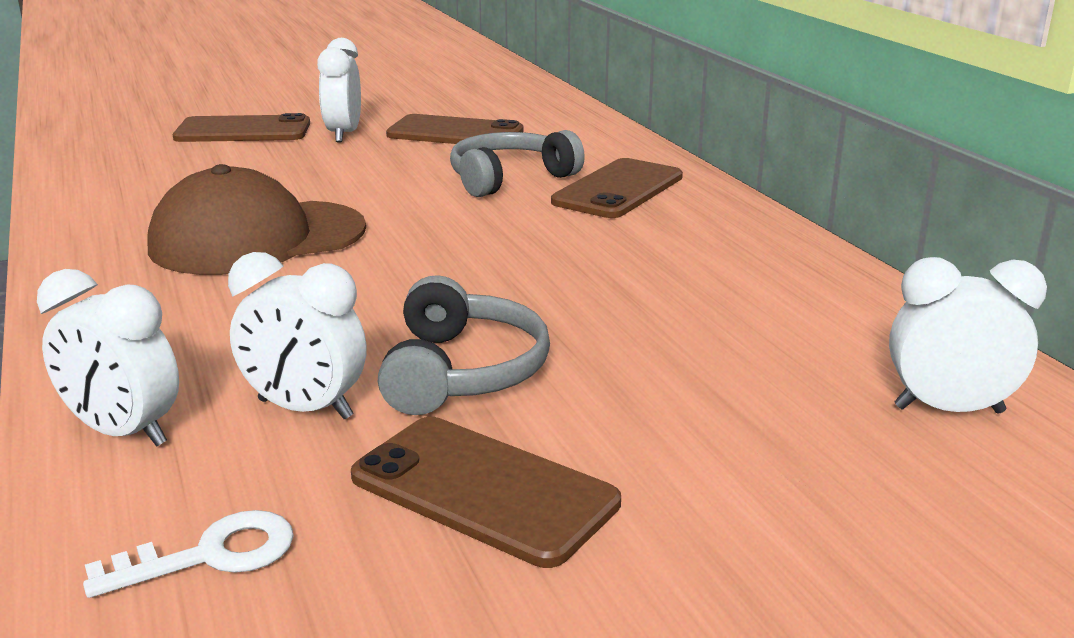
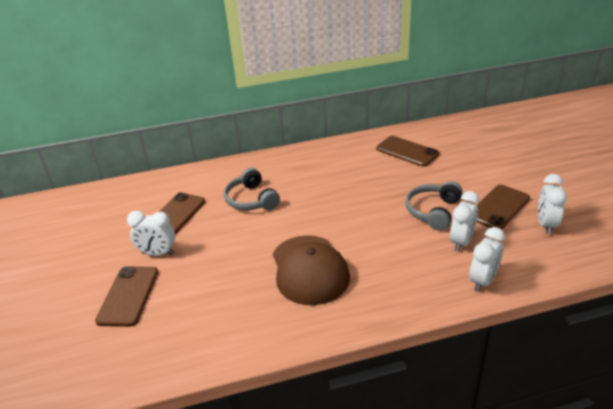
camera: 80 degrees left, 10 degrees up
(209, 555) = (541, 252): white key -> none
(462, 372) = (433, 211): grey headphones -> grey headphones turned 75 degrees counterclockwise
(618, 189) = (274, 174): brown phone -> brown phone (407, 151)
(948, 409) = (446, 138): white clock -> white clock (546, 224)

